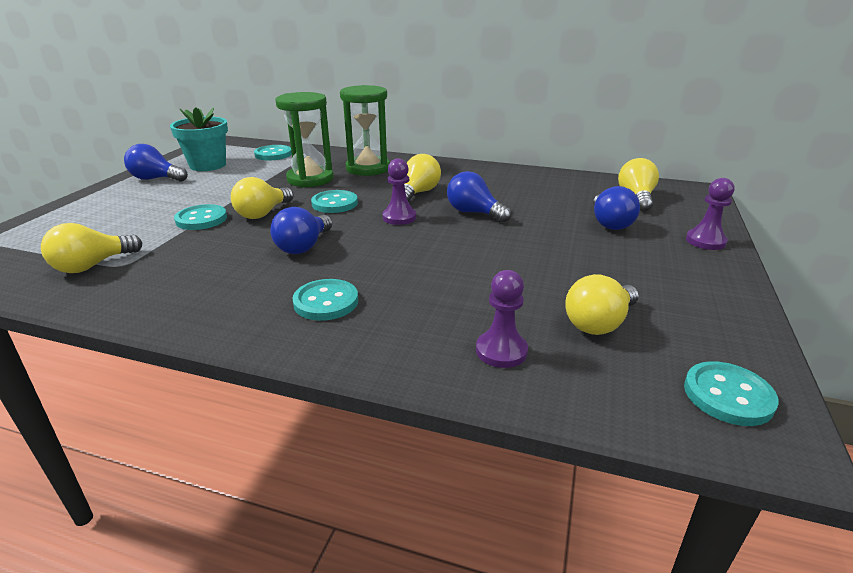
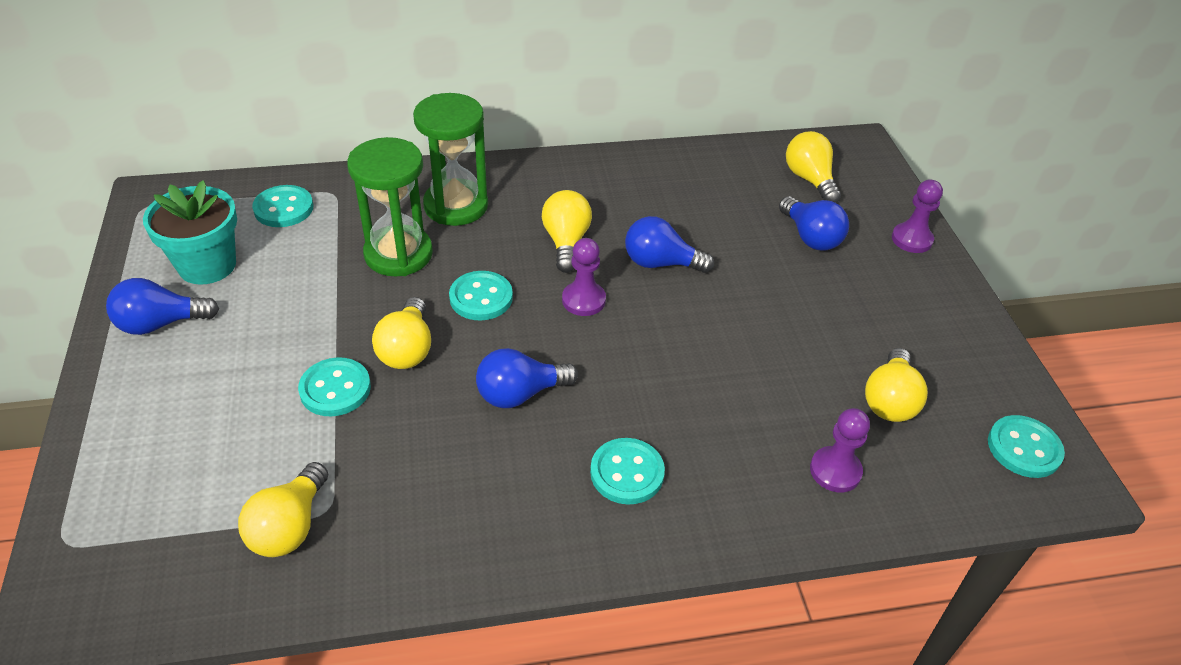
camera: 30 degrees left, 15 degrees up
(304, 246) = (520, 394): blue light bulb -> blue light bulb turned 75 degrees clockwise

